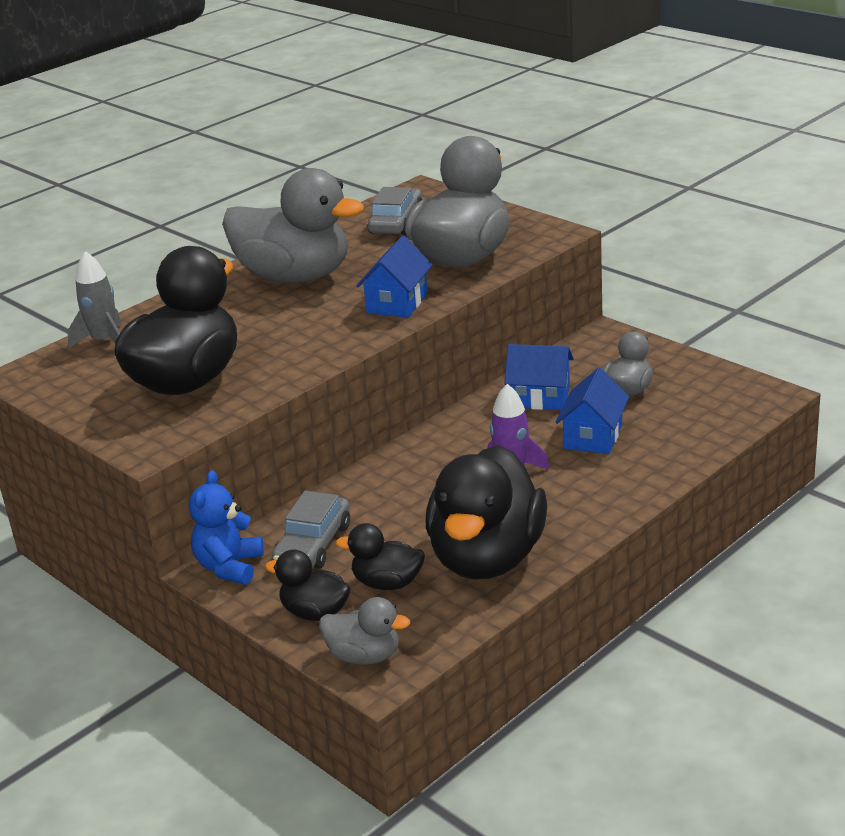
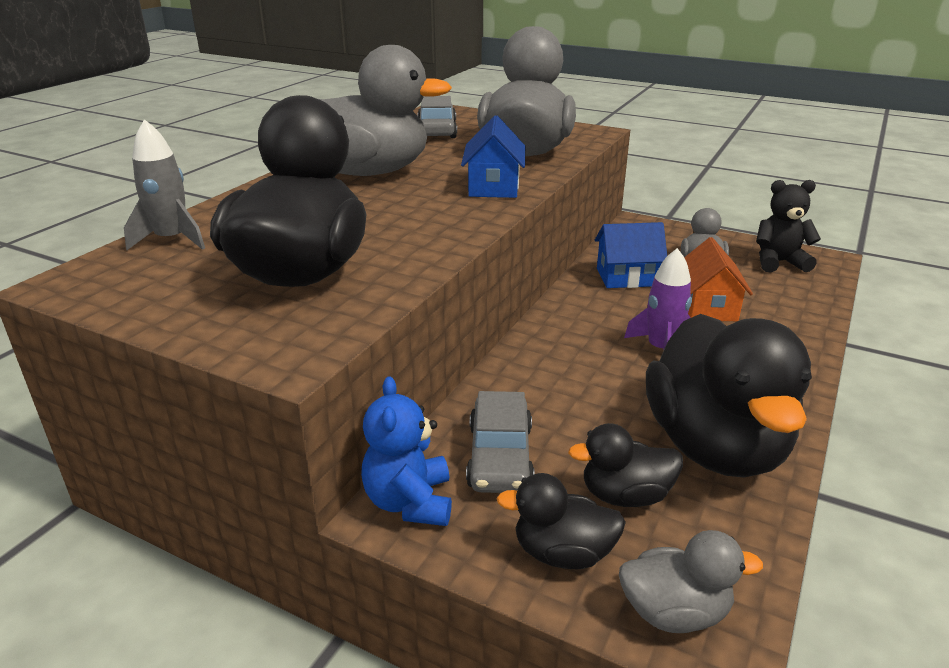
camera: 20 degrees left, 0 degrees up
(593, 436) = (707, 307): blue house -> orange house
(715, 394) = (779, 262): none -> black teddy bear

